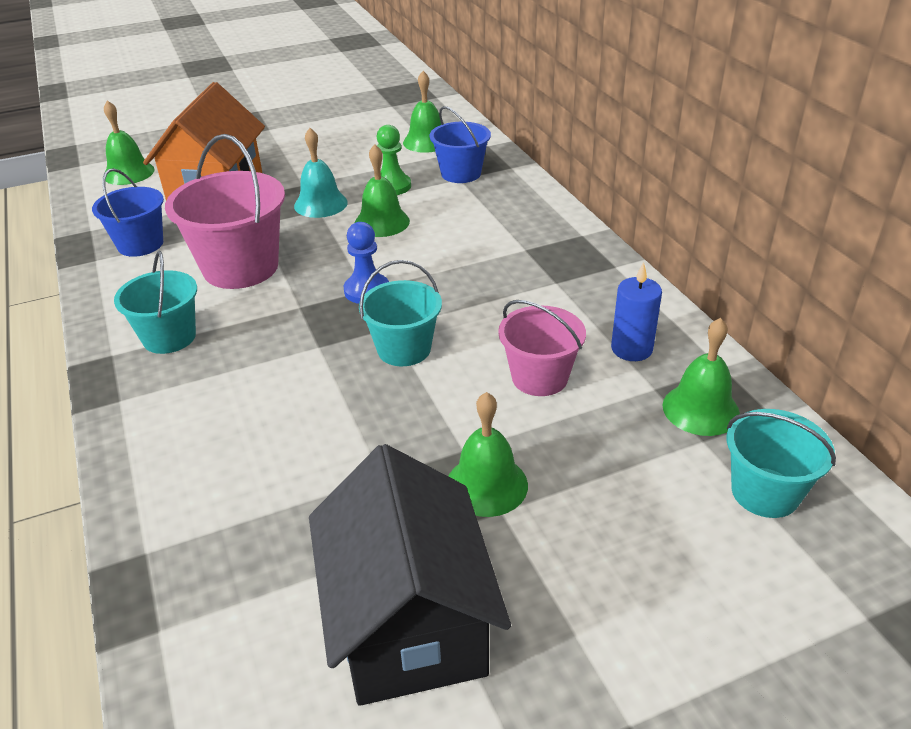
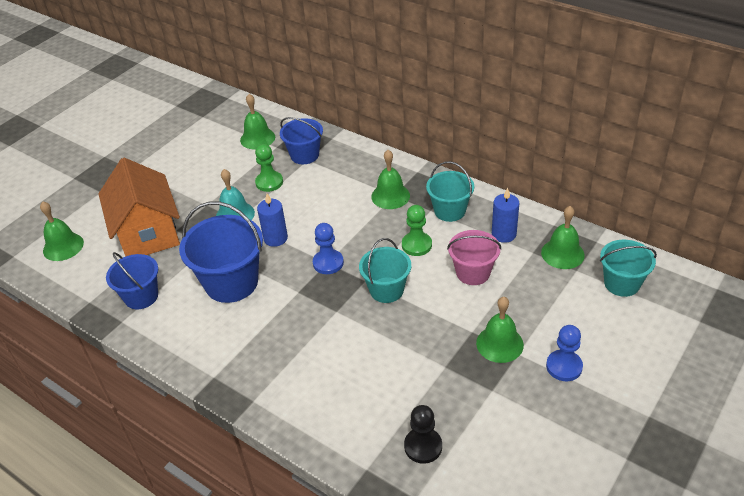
camera: 30 degrees left, 5 degrees up
(169, 337) = (238, 349): turquoise bucket -> turquoise bucket (449, 211)
(240, 267) = (231, 282): pink bucket -> blue bucket
(243, 565) = (423, 446): none -> black pawn
(337, 242) = (275, 238): none -> blue candle
(382, 222) = (289, 212): green bell -> green bell (390, 196)
(409, 623) = (526, 427): black house -> none
(496, 314) = (416, 245): none -> green pawn
(554, 566) = (564, 366): none -> blue pawn

